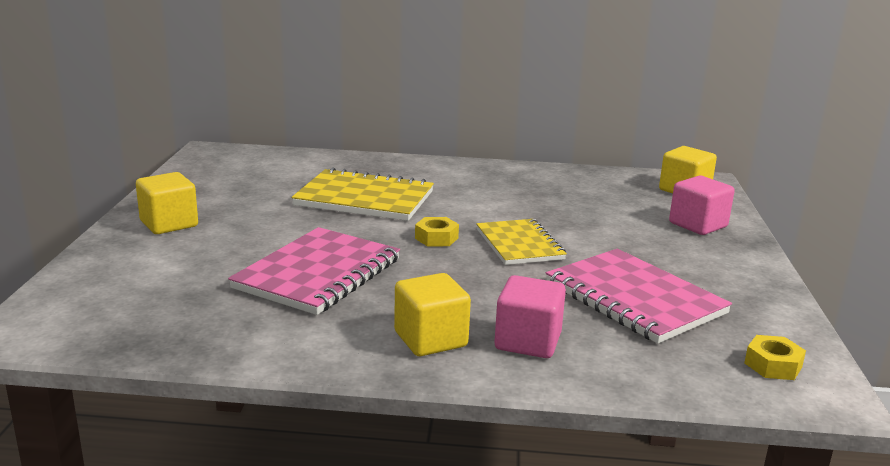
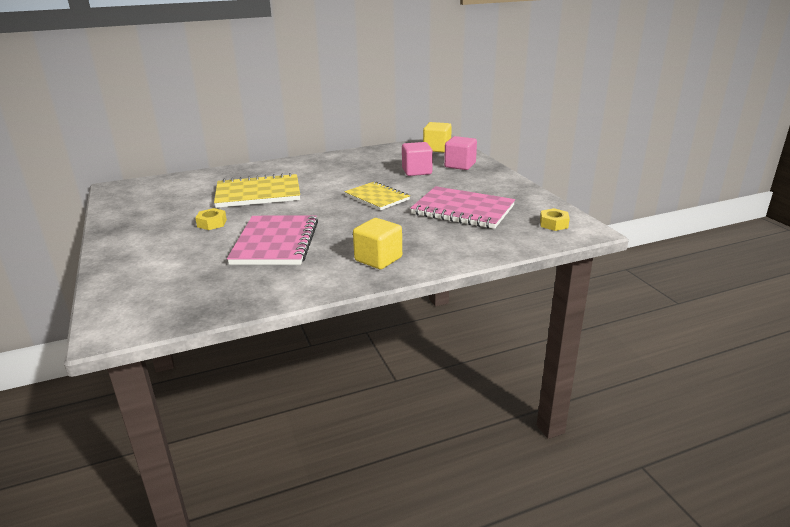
camera: 25 degrees left, 5 degrees up
(169, 224) = (140, 239): yellow cube -> none
(436, 238) = (326, 205): yellow nut -> yellow nut (212, 223)
(528, 341) = (430, 245): pink cube -> pink cube (417, 171)

